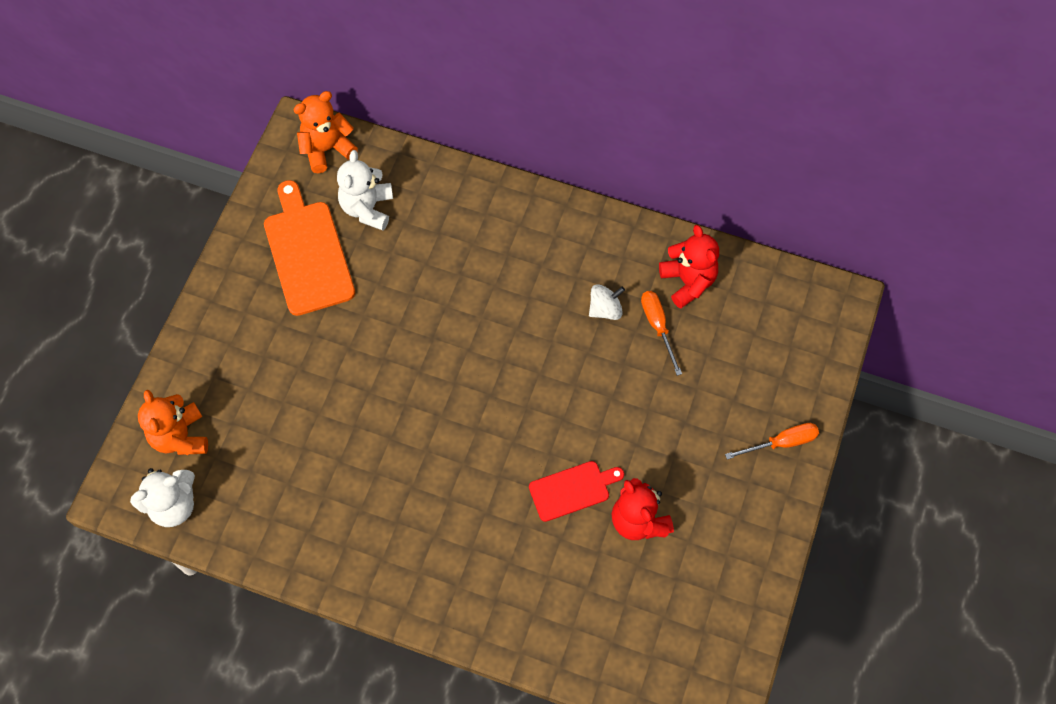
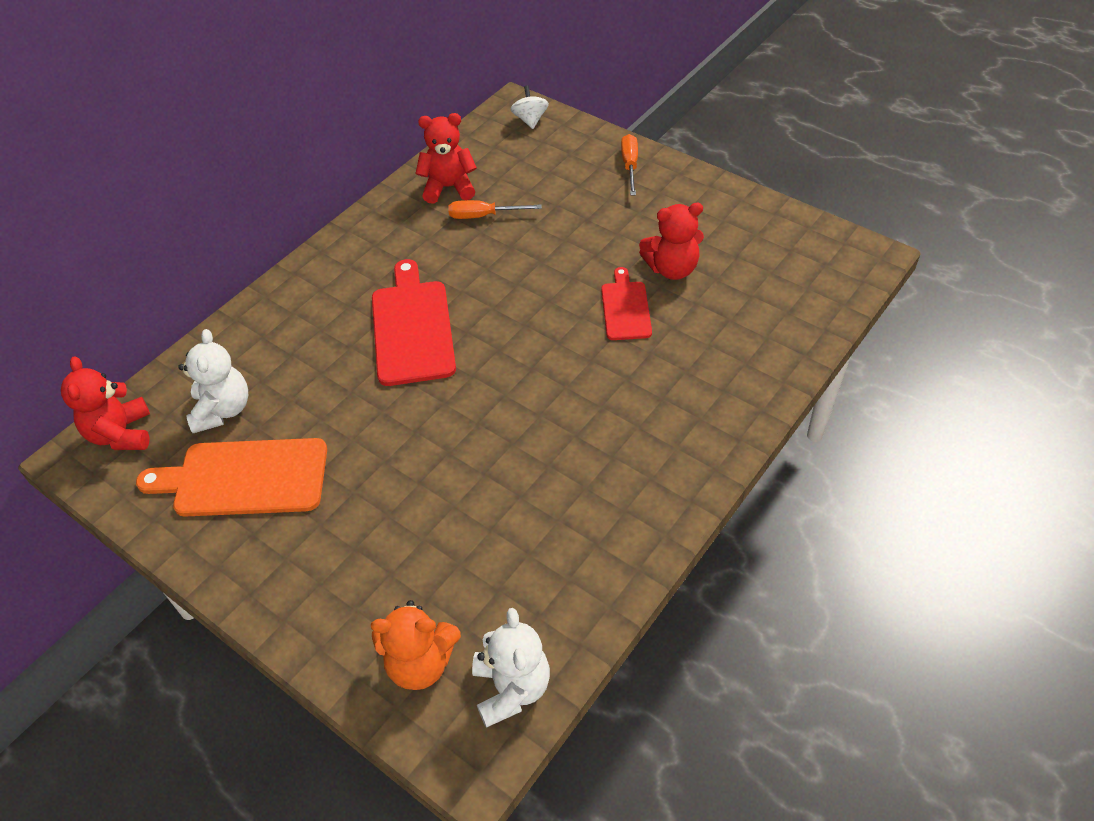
camera: 70 degrees left, 15 degrees down
(327, 149) = (121, 434): orange teddy bear -> red teddy bear
(367, 208) = (222, 410): white teddy bear -> white teddy bear turned 120 degrees counterclockwise
(495, 315) = (412, 327): none -> red cutting board
(605, 309) = (448, 246): white spinning top -> white spinning top (530, 120)

